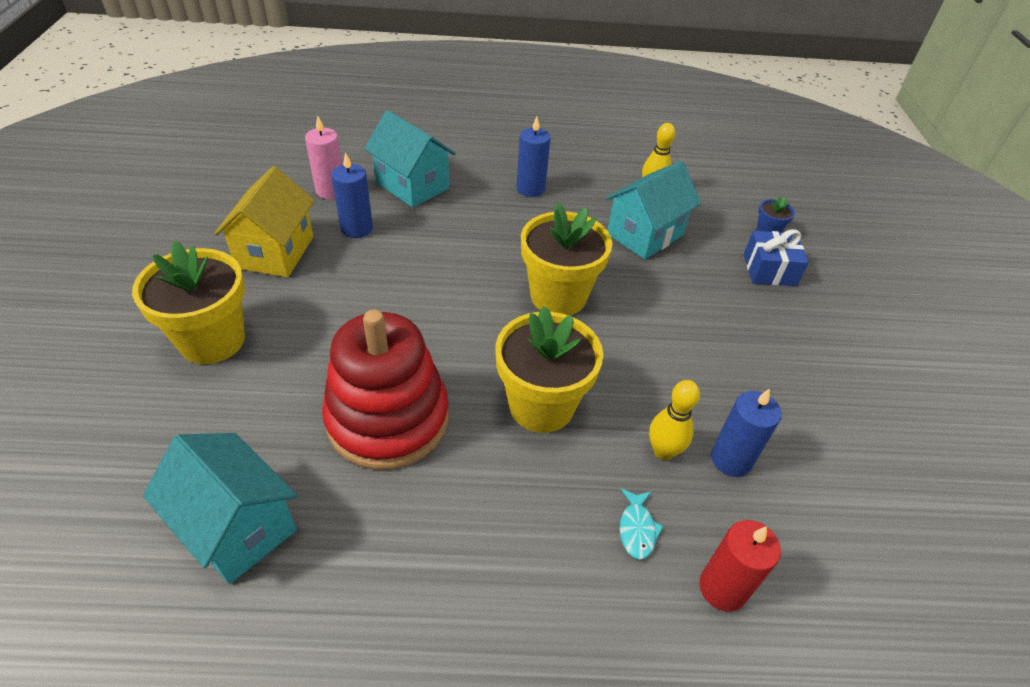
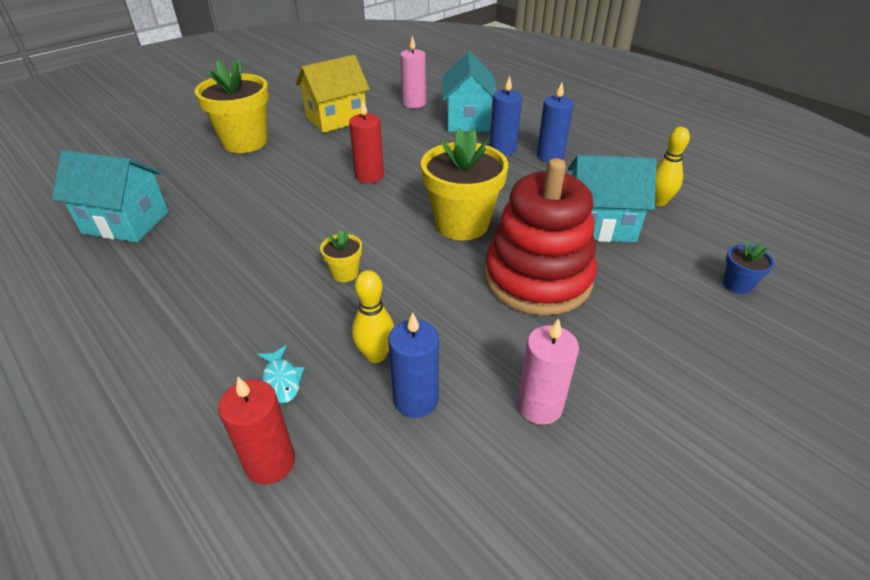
camera: 50 degrees right, 5 degrees down
(237, 527) = (126, 222): turquoise house -> turquoise house turned 75 degrees counterclockwise
(357, 228) = (397, 127): blue candle -> blue candle (502, 149)
(388, 419) = (257, 223): red stacking toy -> red stacking toy (537, 278)
(414, 298) = (369, 176): none -> red candle
(541, 405) = (345, 273): yellow flower pot -> yellow flower pot, size x0.45
(637, 529) = (281, 380): turquoise fish -> turquoise fish turned 75 degrees counterclockwise
(769, 270) = (688, 310): blue gift -> none
(791, 400) = (539, 406): none -> pink candle

